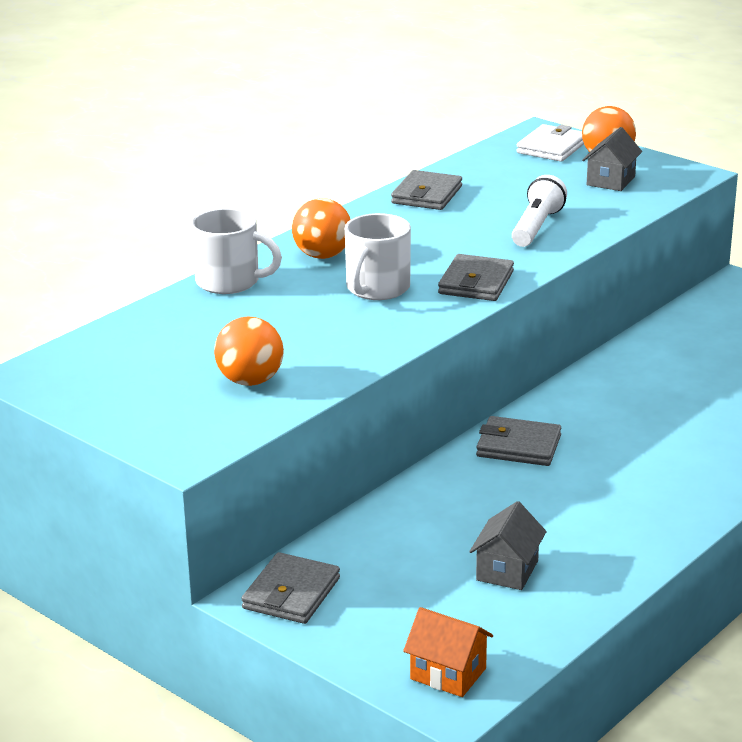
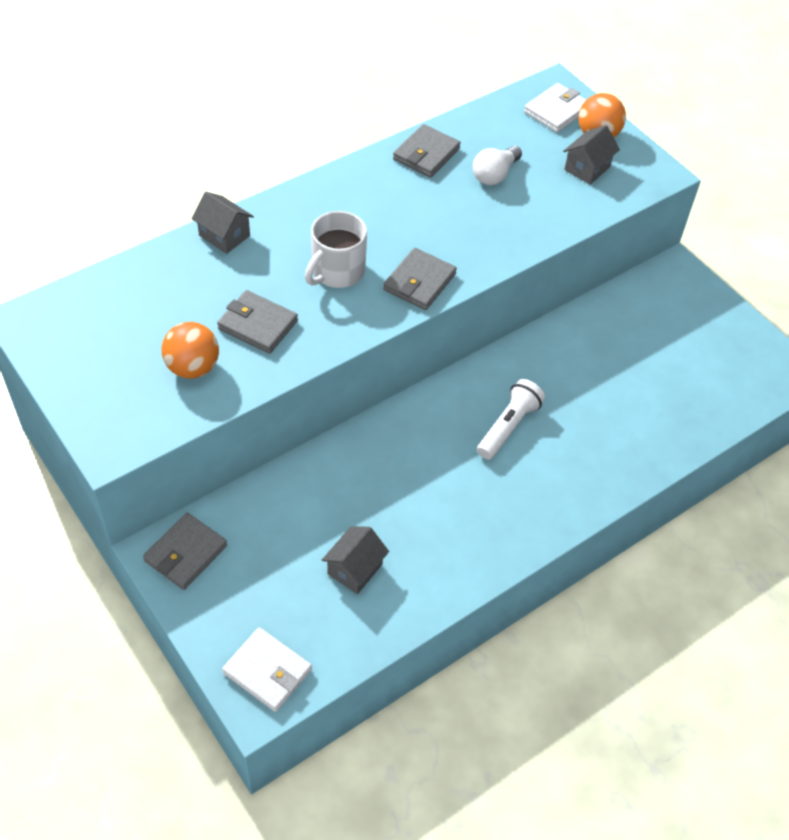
camera: 10 degrees right, 25 degrees up
(230, 282) = (224, 235): white mug -> grey house
(322, 255) = (310, 217): orange ball -> none
(448, 674) = (267, 671): orange house -> white wallet
(512, 199) = (494, 175): none -> white light bulb
(518, 446) = (419, 428): grey wallet -> grey wallet (258, 325)
(536, 227) = (499, 218): white flashlight -> white flashlight (508, 427)

